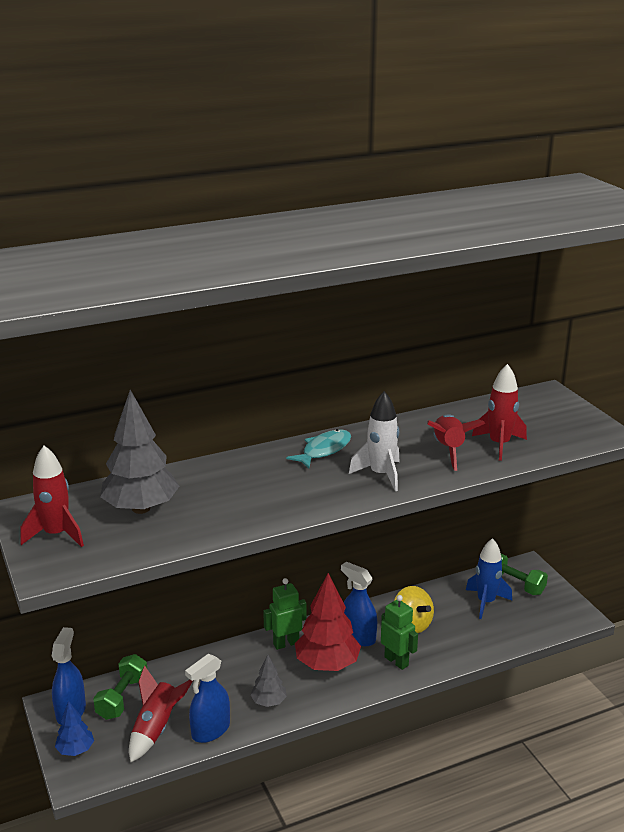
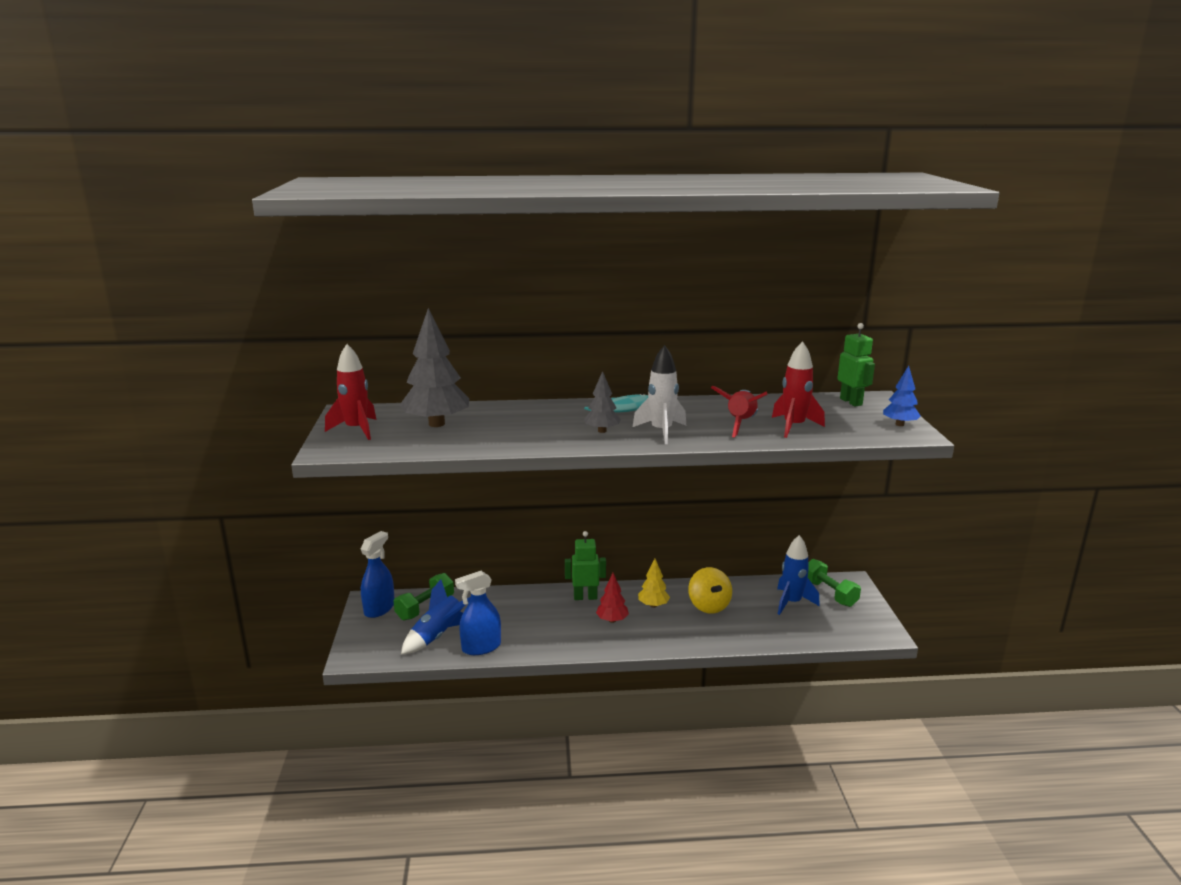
camera: 20 degrees right, 5 degrees down
(75, 750) = (365, 636): blue tree -> blue tree (899, 424)
(156, 728) = (438, 636): red rocket -> blue rocket
(268, 702) = (543, 637): grey tree -> grey tree (602, 431)
(327, 664) = (612, 620): red tree -> red tree, size x0.52
(358, 636) = (653, 605): blue spray bottle -> yellow tree
(396, 661) = (677, 631): green robot -> green robot (851, 402)

